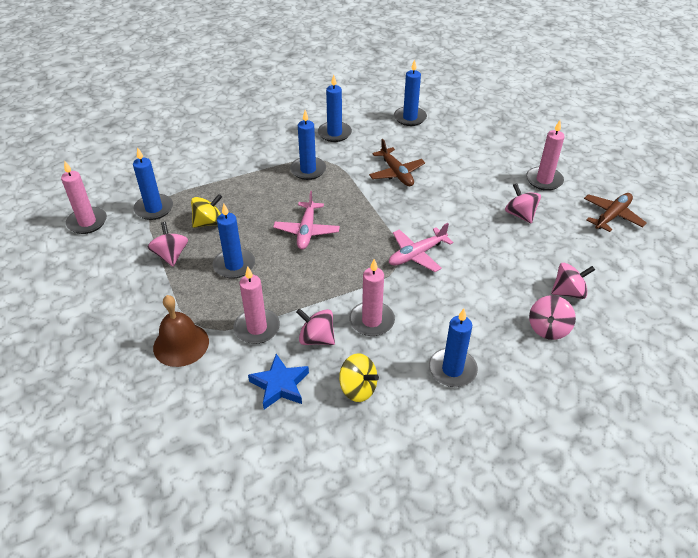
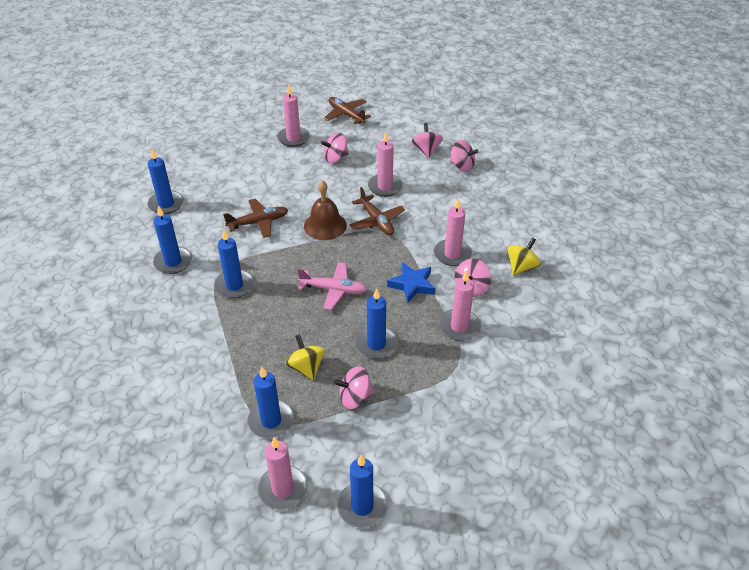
camera: 85 degrees left, 0 degrees up
(181, 344) = (478, 380): brown bell -> brown bell (325, 225)
(280, 385) = (521, 312): blue star -> blue star (412, 285)
(417, 254) = (376, 221): pink plane -> brown plane
(452, 369) = (501, 216): blue candle -> blue candle (362, 506)
(480, 258) = (385, 187): none -> pink candle

